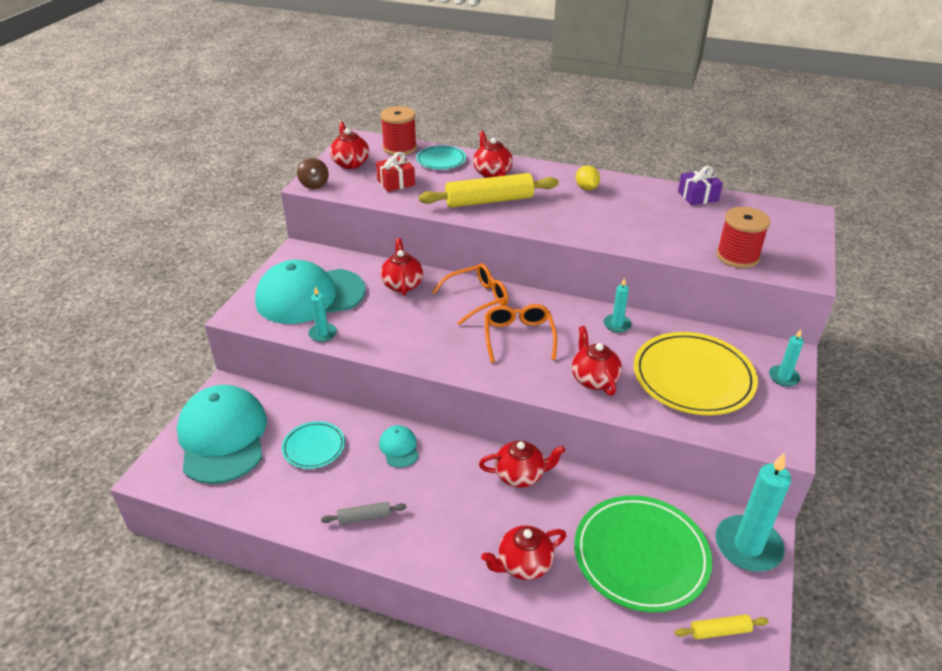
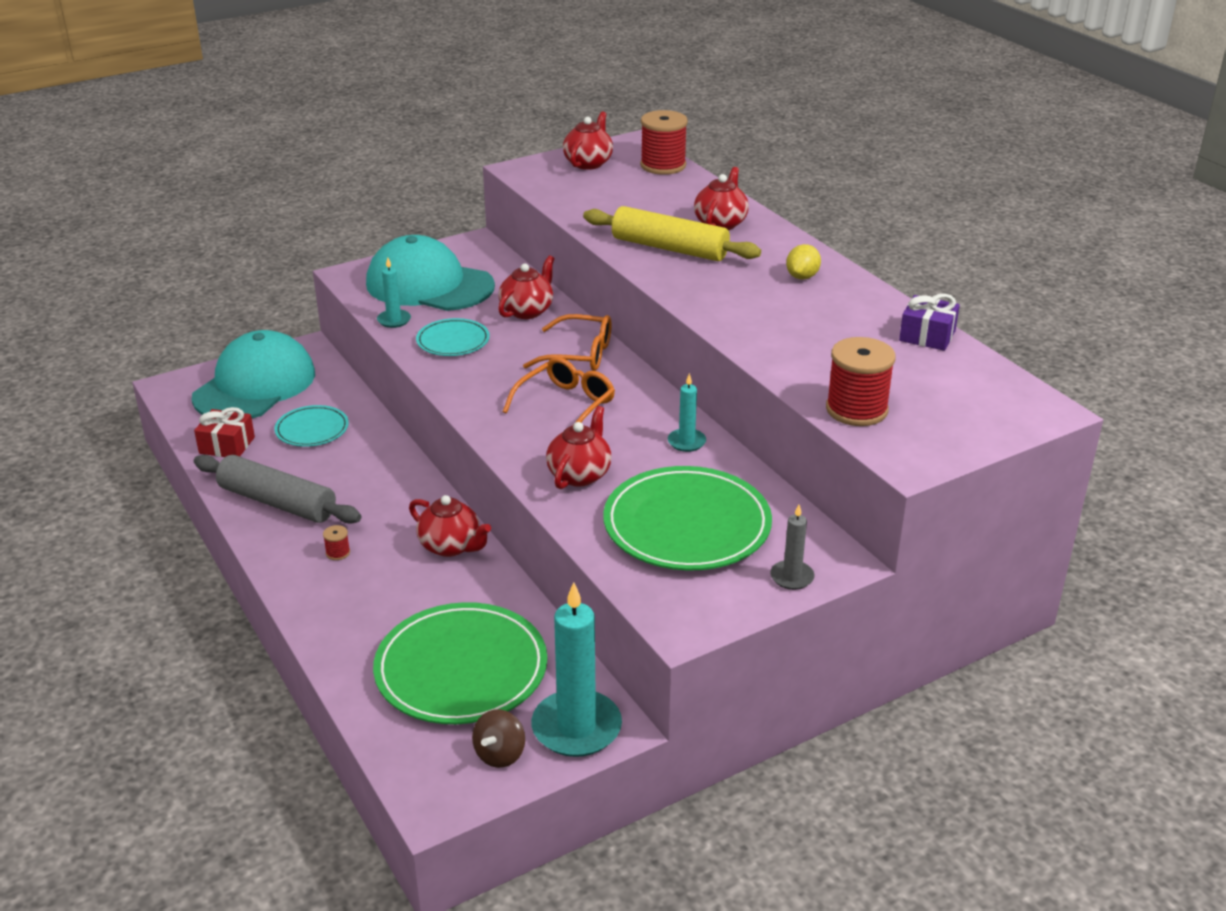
camera: 40 degrees right, 5 degrees down
(314, 184) = (522, 170): brown spinning top -> brown spinning top (500, 754)
(364, 517) = (277, 502): grey rolling pin -> grey rolling pin, size x2.10
(396, 182) = (603, 196): red gift -> red gift (227, 445)
(399, 448) = (379, 467): turquoise cap -> none
(441, 160) = (686, 192): turquoise plate -> turquoise plate (453, 341)
(457, 527) = (338, 553): none -> red spool
(523, 564) = (350, 611): red teapot -> none
(693, 377) = (687, 525): yellow plate -> green plate
(719, 631) = (440, 765): yellow rolling pin -> none
(783, 377) = (792, 577): turquoise candle -> grey candle

